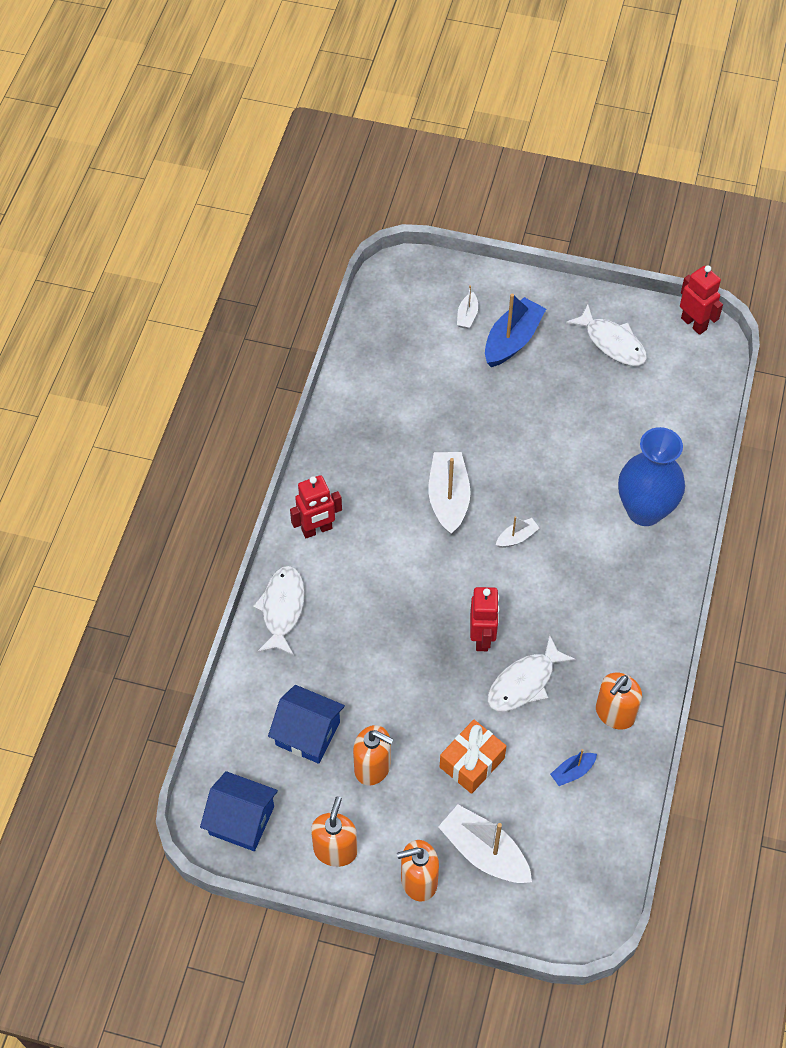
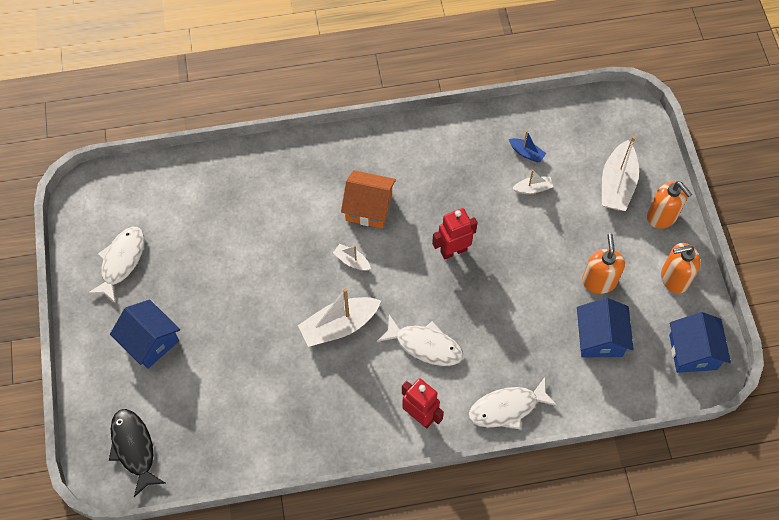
camera: 115 degrees left, 5 degrees up
(411, 298) = (134, 448): none -> black fish
(467, 316) = (136, 390): white boat -> white boat (533, 188)
(472, 763) = (557, 218): orange gift -> none
(512, 340) = (150, 341): blue boat -> blue house
(524, 682) = (475, 208): white fish -> white fish (425, 345)
(574, 578) = (369, 208): none -> orange house
(615, 713) = (467, 143): orange soap dispenser -> none
(644, 510) = (283, 181): blue vase -> none
(694, 323) = (75, 207): red robot -> none

